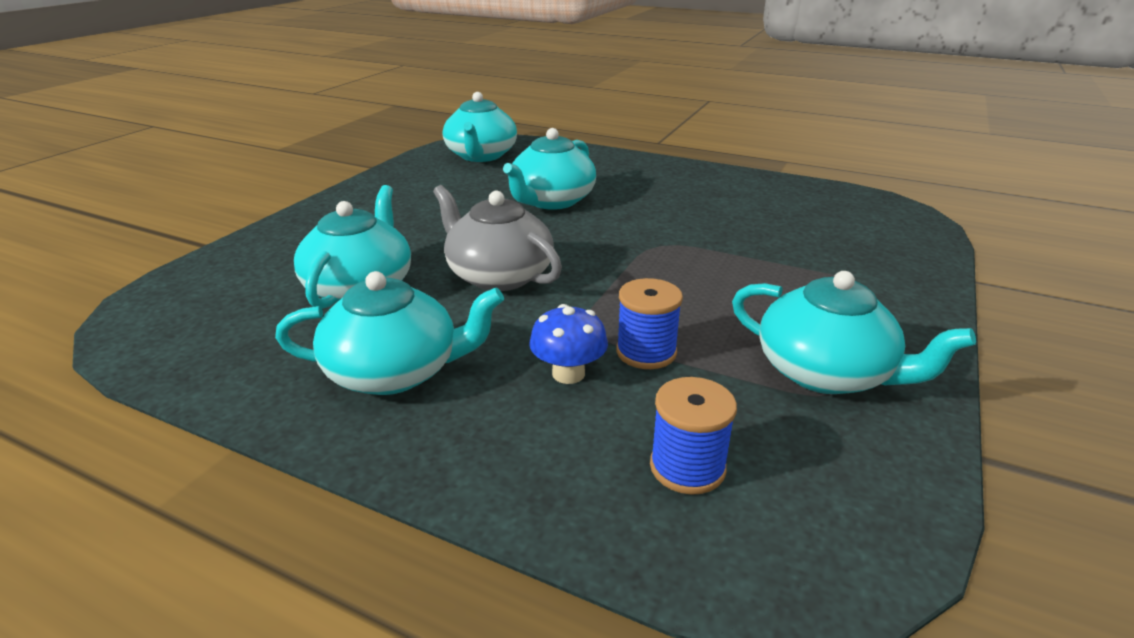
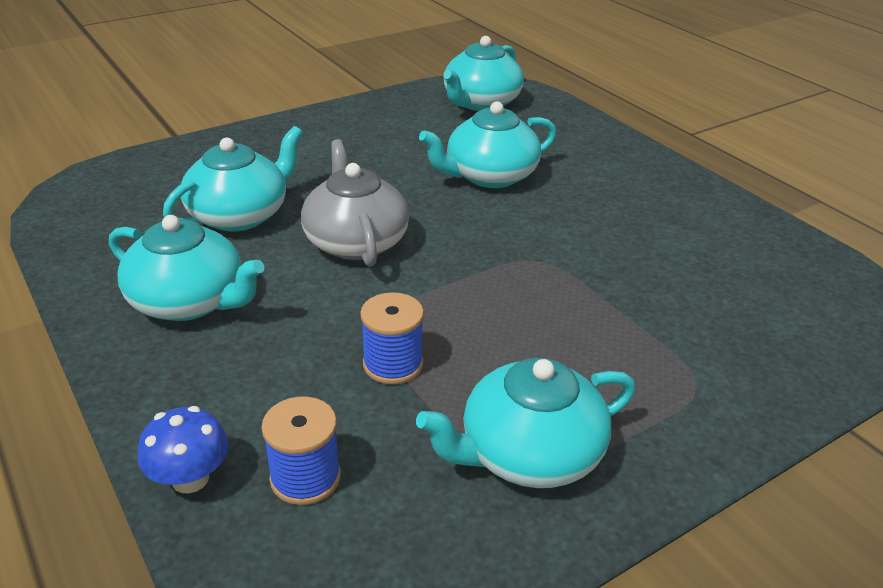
camera: 30 degrees right, 5 degrees up
(568, 373) = (308, 357): blue mushroom -> blue mushroom (190, 479)
(825, 373) = (529, 454): turquoise teapot -> turquoise teapot turned 90 degrees clockwise

